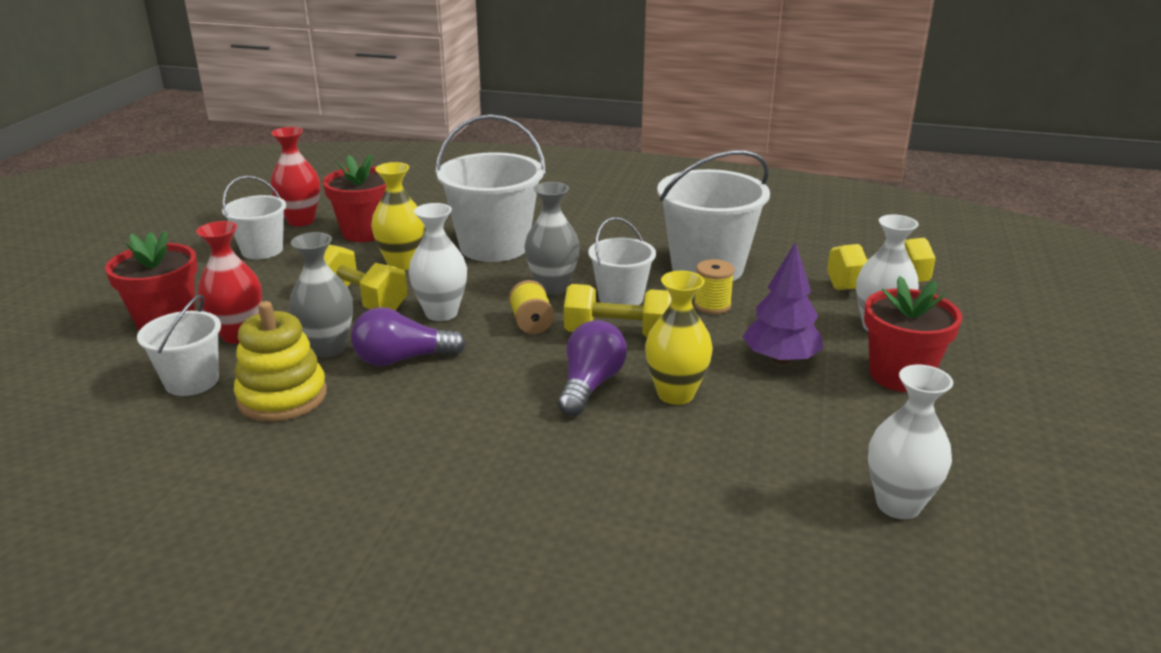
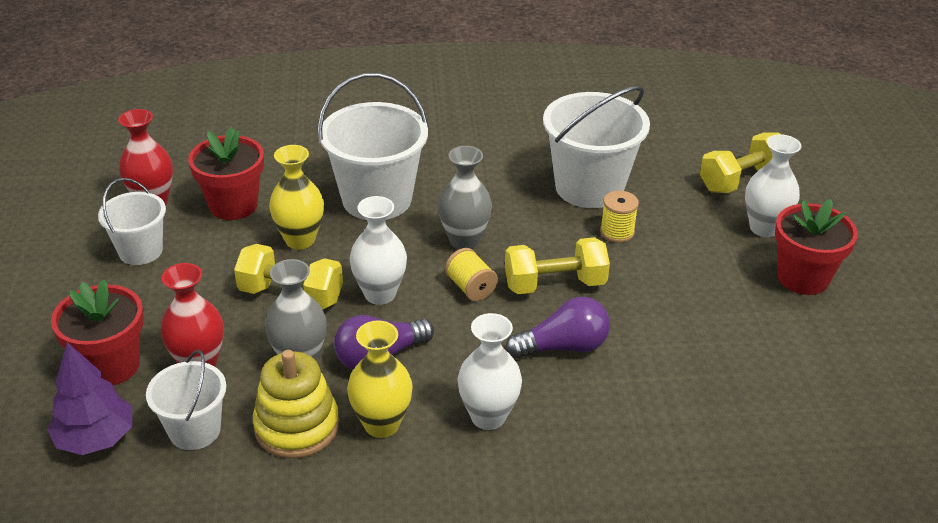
camera: 20 degrees left, 10 degrees up
(590, 385) = (563, 347): purple light bulb -> purple light bulb turned 75 degrees clockwise
(621, 298) = (533, 240): white bucket -> none
(675, 394) = (639, 339): yellow vase -> yellow vase (381, 424)
(780, 359) = (703, 281): purple tree -> purple tree (96, 439)
(898, 505) = (857, 407): white vase -> white vase (488, 416)

